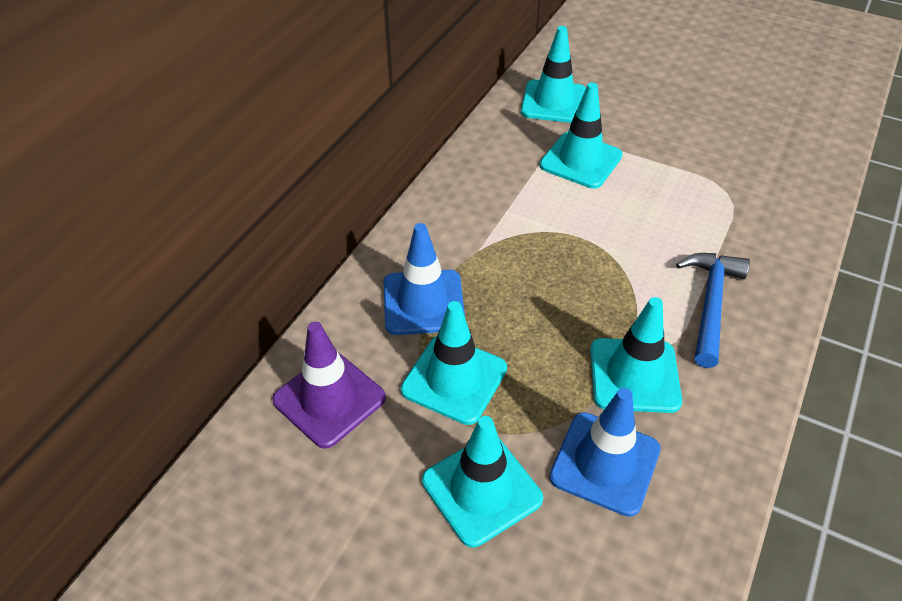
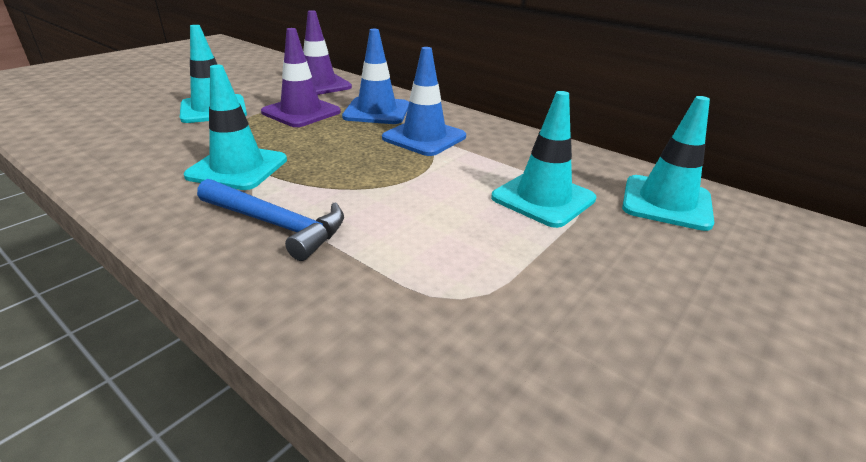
camera: 100 degrees right, 15 degrees down
(454, 379) = (301, 112): turquoise traffic cone -> purple traffic cone
(605, 463) = (181, 143): blue traffic cone -> blue traffic cone (424, 137)

